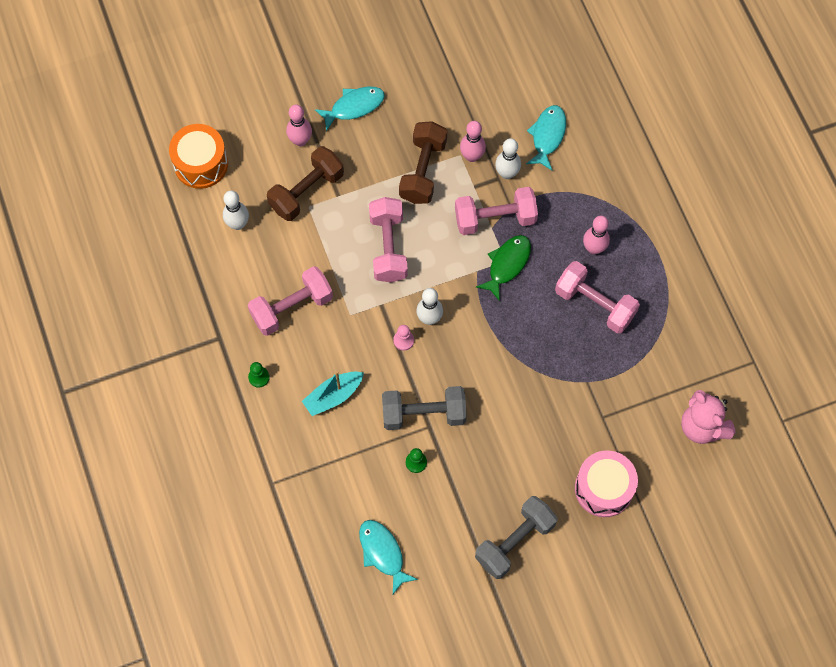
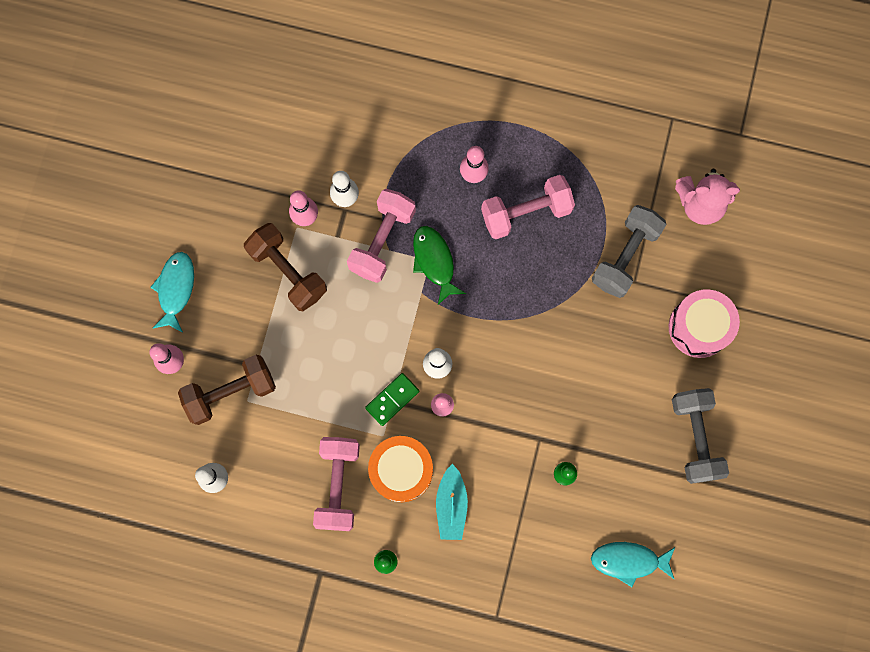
camera: 55 degrees left, 10 degrees up
(201, 164) = (128, 473): orange drum -> orange drum (401, 470)
(306, 191) = (230, 392): brown dumbbell -> brown dumbbell turned 75 degrees clockwise
(382, 303) = (392, 399): none -> green domino
(388, 247) = (341, 355): pink dumbbell -> none
(424, 414) = (524, 435): grey dumbbell -> grey dumbbell (625, 256)
(547, 136) = (335, 137): turquoise fish -> none

